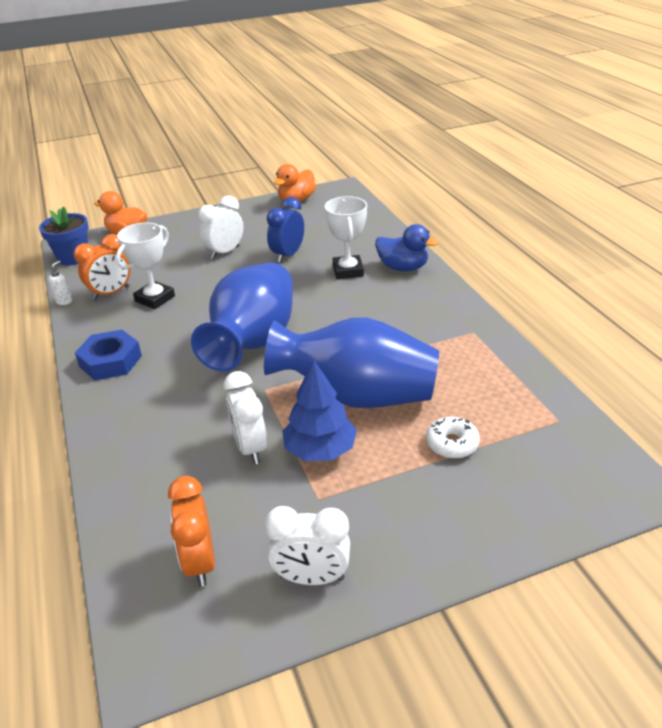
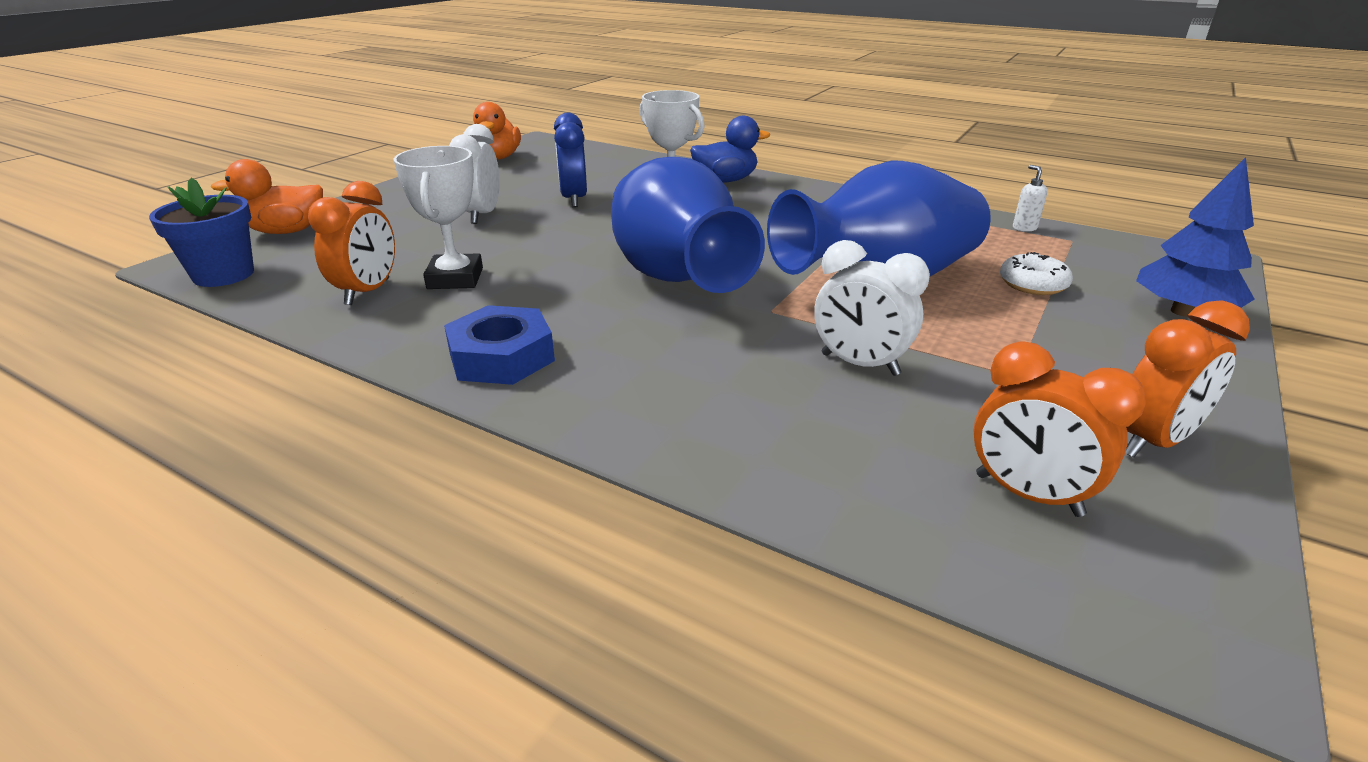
camera: 40 degrees left, 5 degrees down
(64, 301) = (292, 322): white soap dispenser -> white soap dispenser (1024, 228)
(312, 577) = (1152, 442): white clock -> orange clock
(320, 450) = (934, 335): blue tree -> blue tree (1182, 312)

